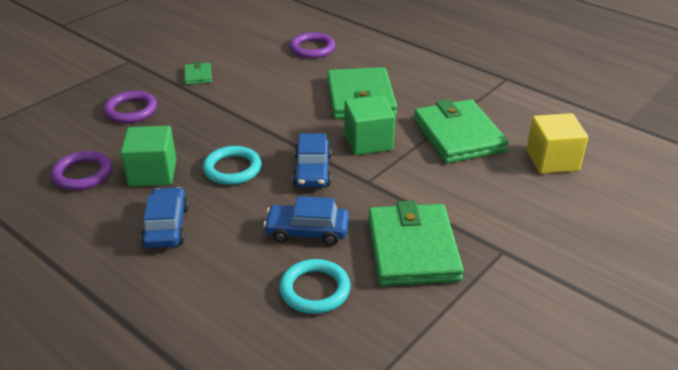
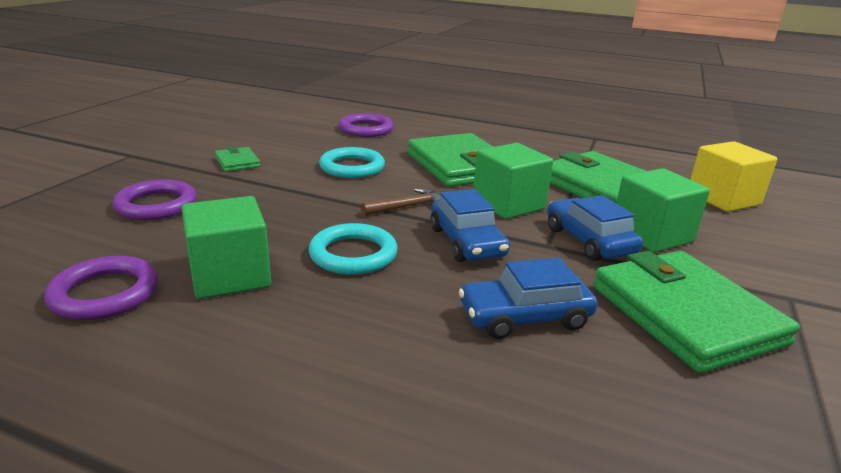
camera: 20 degrees left, 10 degrees down
(166, 226) = (296, 348): blue car -> blue car (589, 241)
(293, 134) = (407, 207): none -> brown hammer
(315, 290) = (612, 401): turquoise ring -> turquoise ring (352, 167)
(453, 185) = (651, 235): none -> green cube

